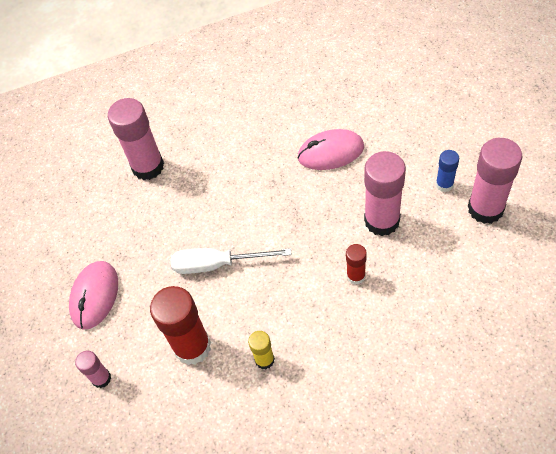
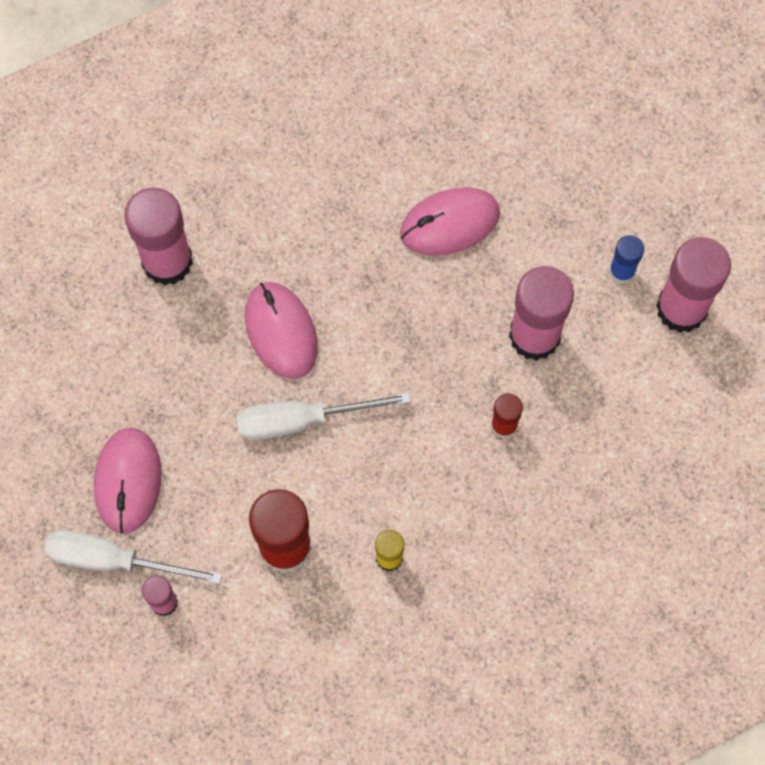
camera: 15 degrees left, 15 degrees up
(73, 347) = (113, 560): none -> white screwdriver
(212, 210) = (281, 331): none -> pink mouse

